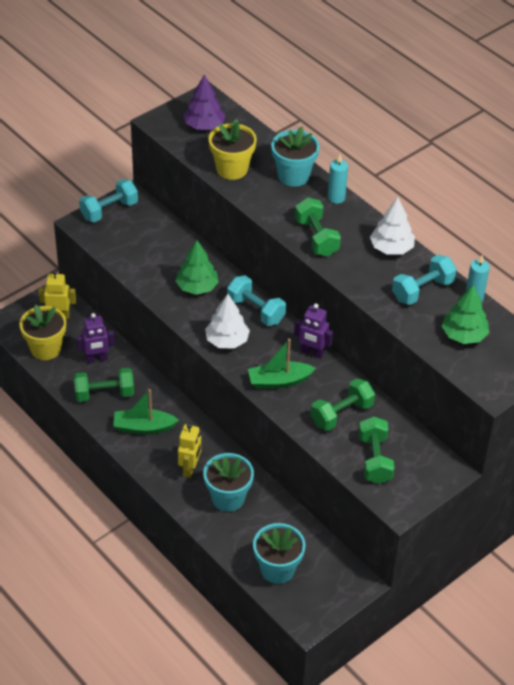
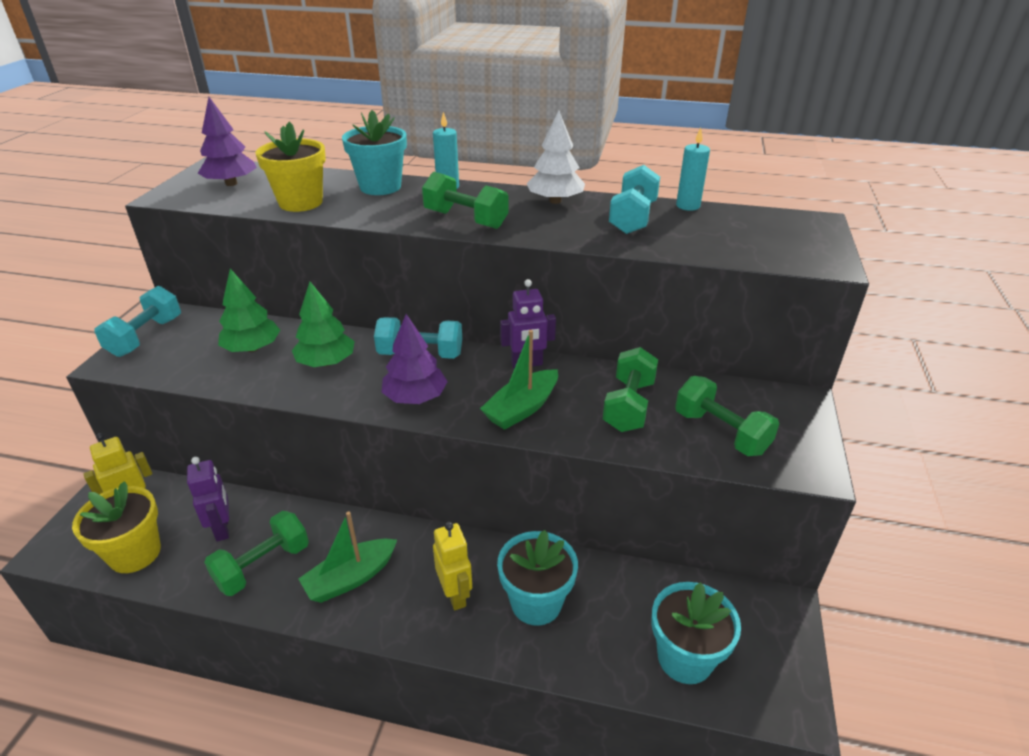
camera: 35 degrees left, 10 degrees down
(96, 359) = (222, 528): purple robot -> purple robot turned 60 degrees counterclockwise
(227, 340) = (415, 397): white tree -> purple tree
(464, 335) = (726, 233): green tree -> green tree (252, 348)

